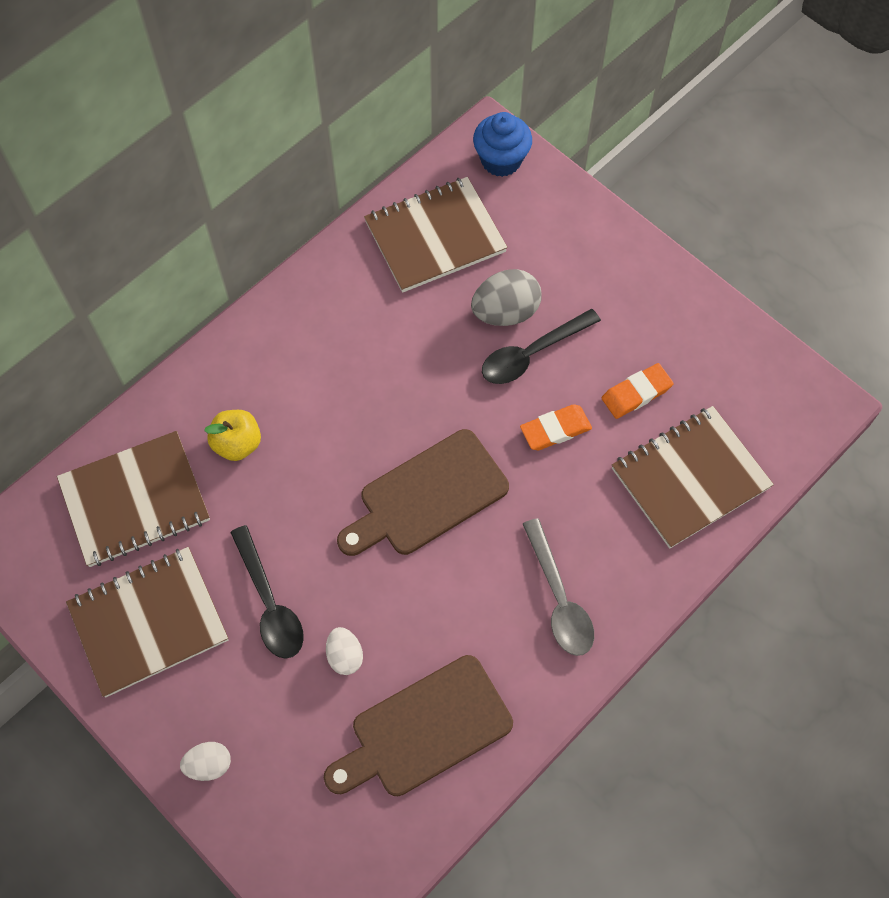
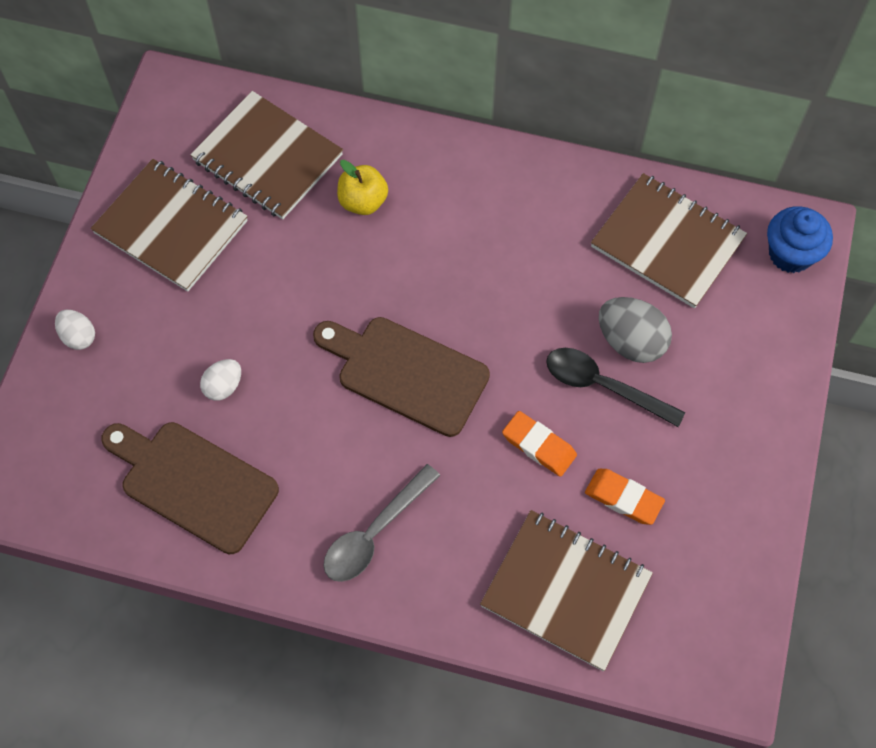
camera: 60 degrees right, 0 degrees up
(270, 603) = (237, 304): black spoon -> none

